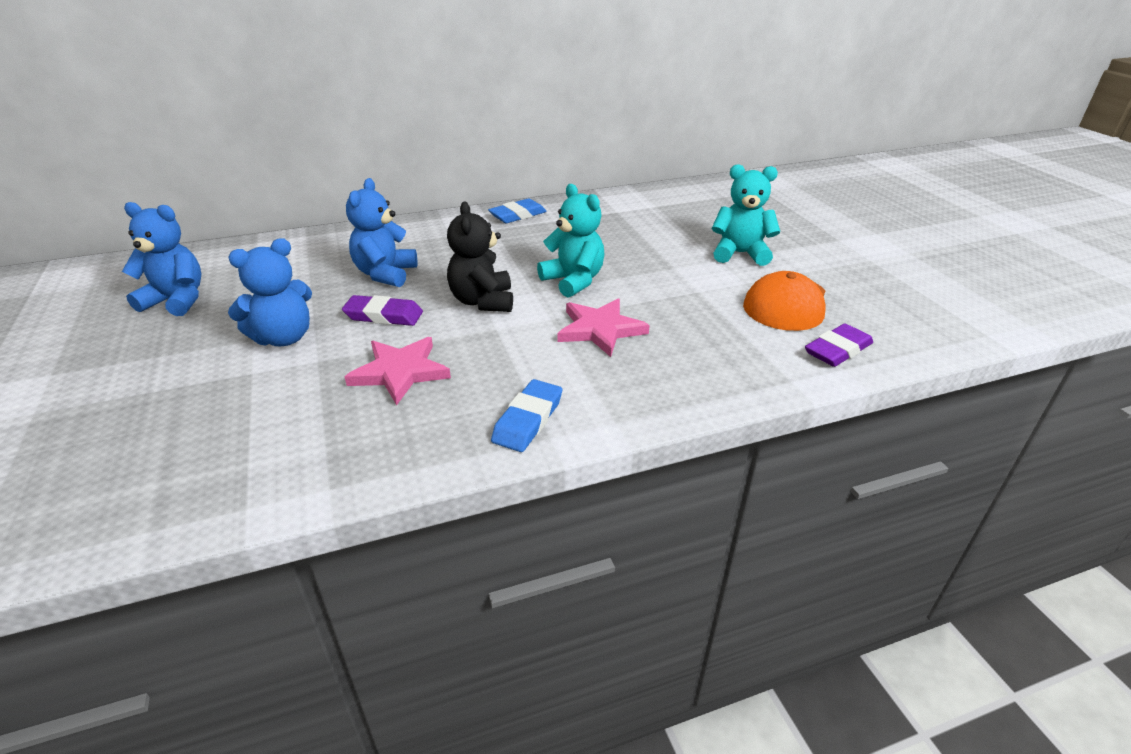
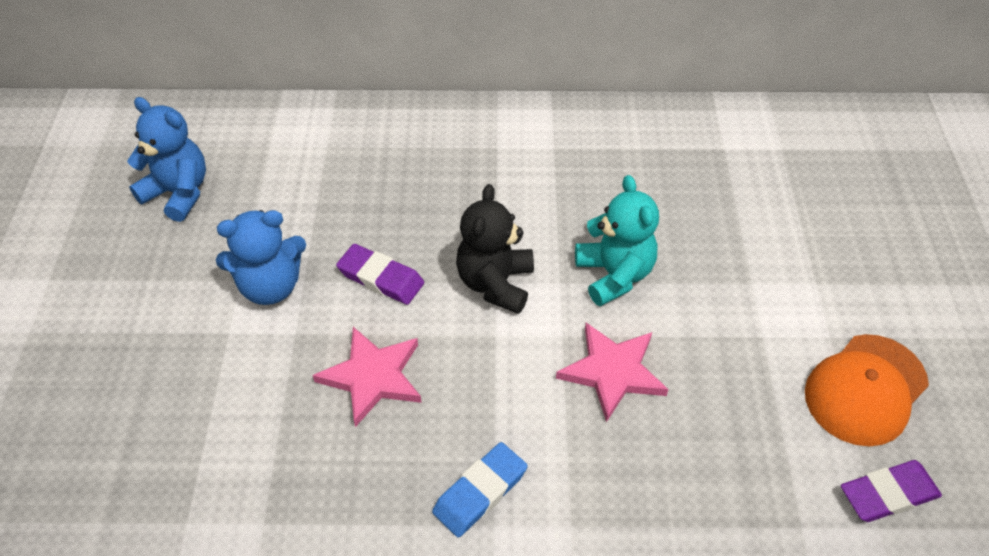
camera: 20 degrees right, 15 degrees up
(385, 274) = (402, 204): blue teddy bear -> none
(517, 215) = (592, 126): blue eraser -> none
(740, 254) = (851, 278): turquoise teddy bear -> none

